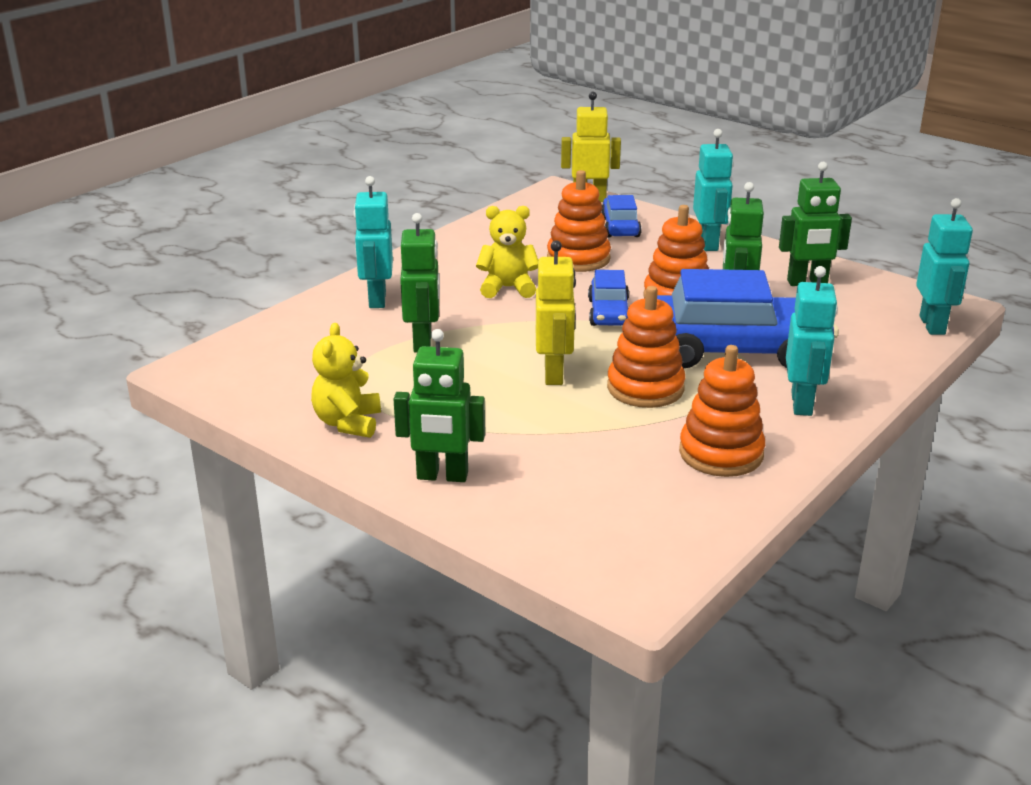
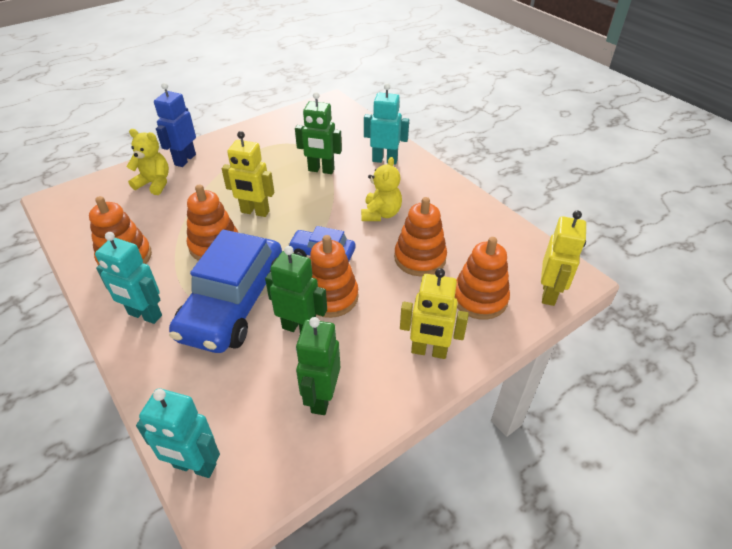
camera: 105 degrees right, 15 degrees up
(348, 423) = (251, 139): yellow teddy bear -> yellow teddy bear (154, 183)
(442, 476) = (185, 160): green robot -> blue robot
(620, 227) = (479, 298): blue car -> orange stacking toy
(709, 244) = (429, 351): turquoise robot -> yellow robot

